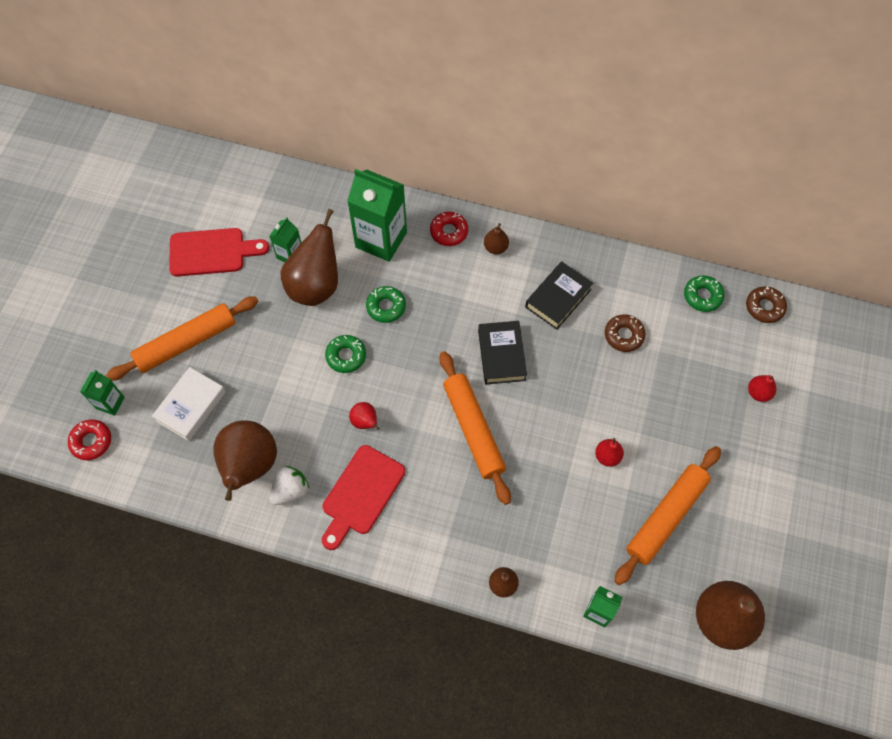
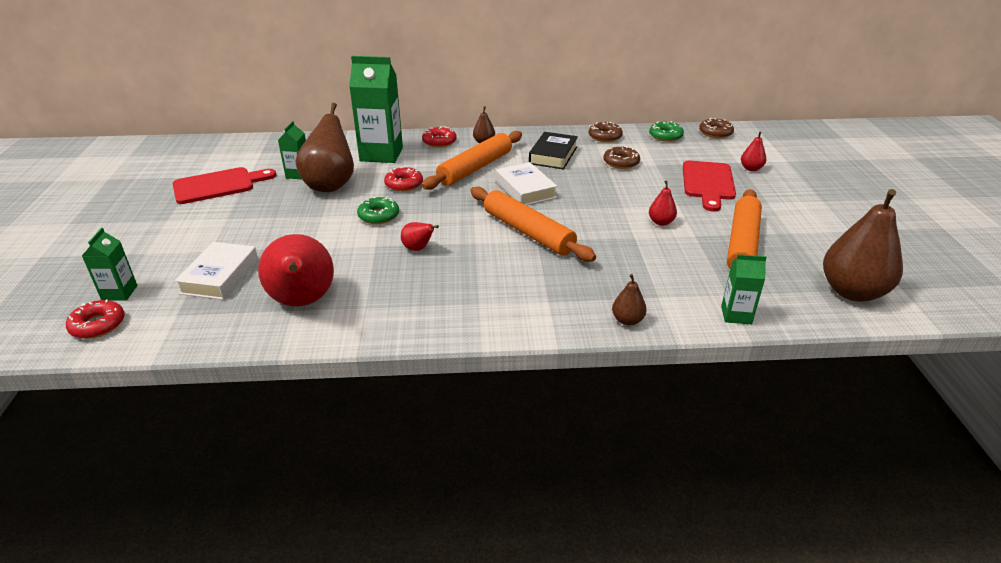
camera: 20 degrees left, 30 degrees down
(186, 343) = (204, 238): orange rolling pin -> orange rolling pin (475, 168)
(249, 466) = (303, 302): brown pear -> red pear
(290, 490) = (357, 308): white strawberry -> none
(361, 494) = (438, 294): red cutting board -> red cutting board (708, 183)
(386, 307) = (404, 184): green donut -> red donut
(501, 355) = (525, 189): black book -> white book
(633, 276) = (605, 137): none -> brown donut

